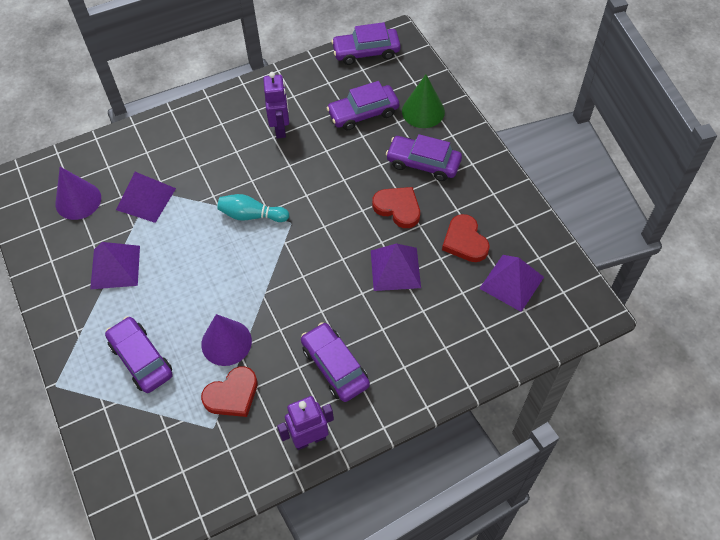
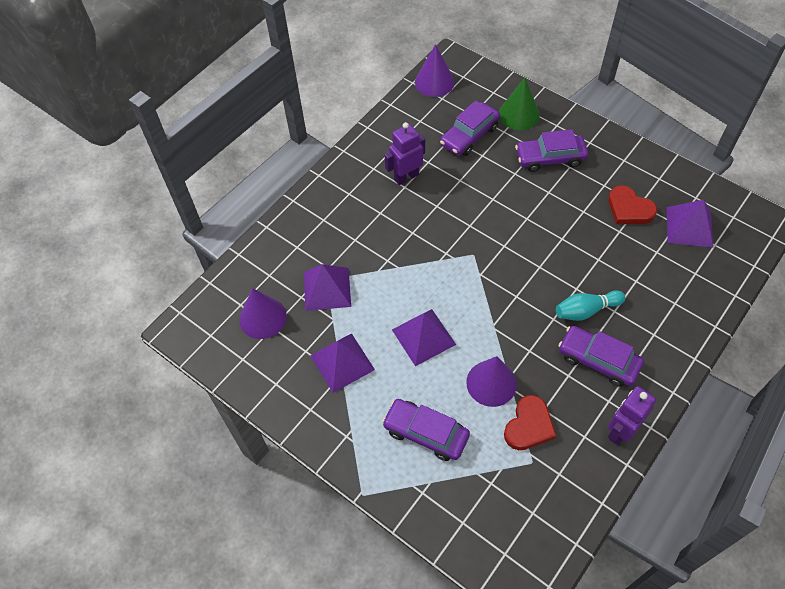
camera: 25 degrees left, 0 degrees up
(251, 215) = (434, 263): turquoise bowling pin -> turquoise bowling pin (586, 310)
(280, 128) = (406, 177): purple robot -> purple robot turned 90 degrees counterclockwise
(366, 52) = (434, 82): purple car -> purple cone
(395, 269) = (589, 256): purple pyramid -> purple pyramid (423, 336)
(398, 208) = (555, 204): red heart -> none

